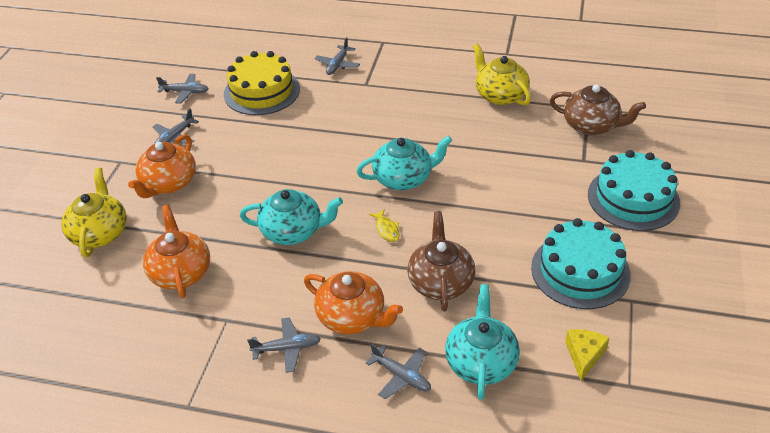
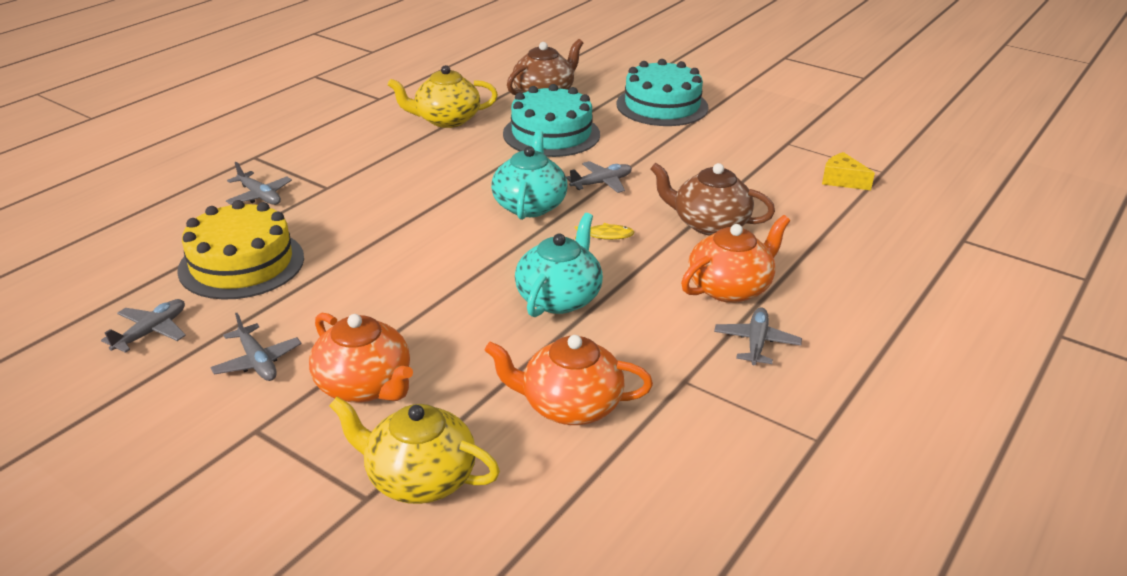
camera: 70 degrees left, 10 degrees down
(401, 376) = (829, 277): grey plane -> grey plane (601, 183)
(481, 362) = (828, 230): turquoise teapot -> none
(580, 271) = (738, 153): turquoise cake -> turquoise cake (551, 134)

